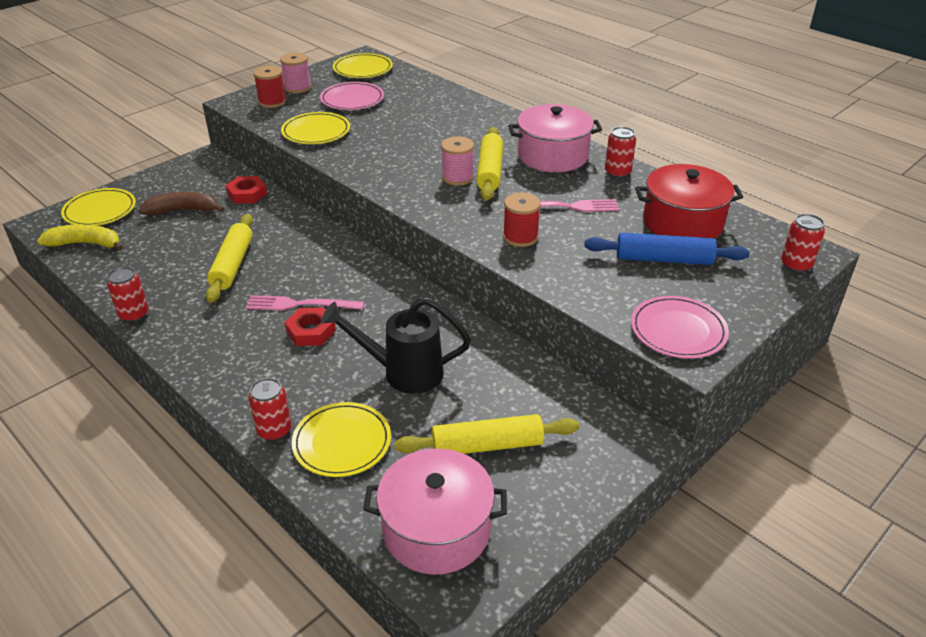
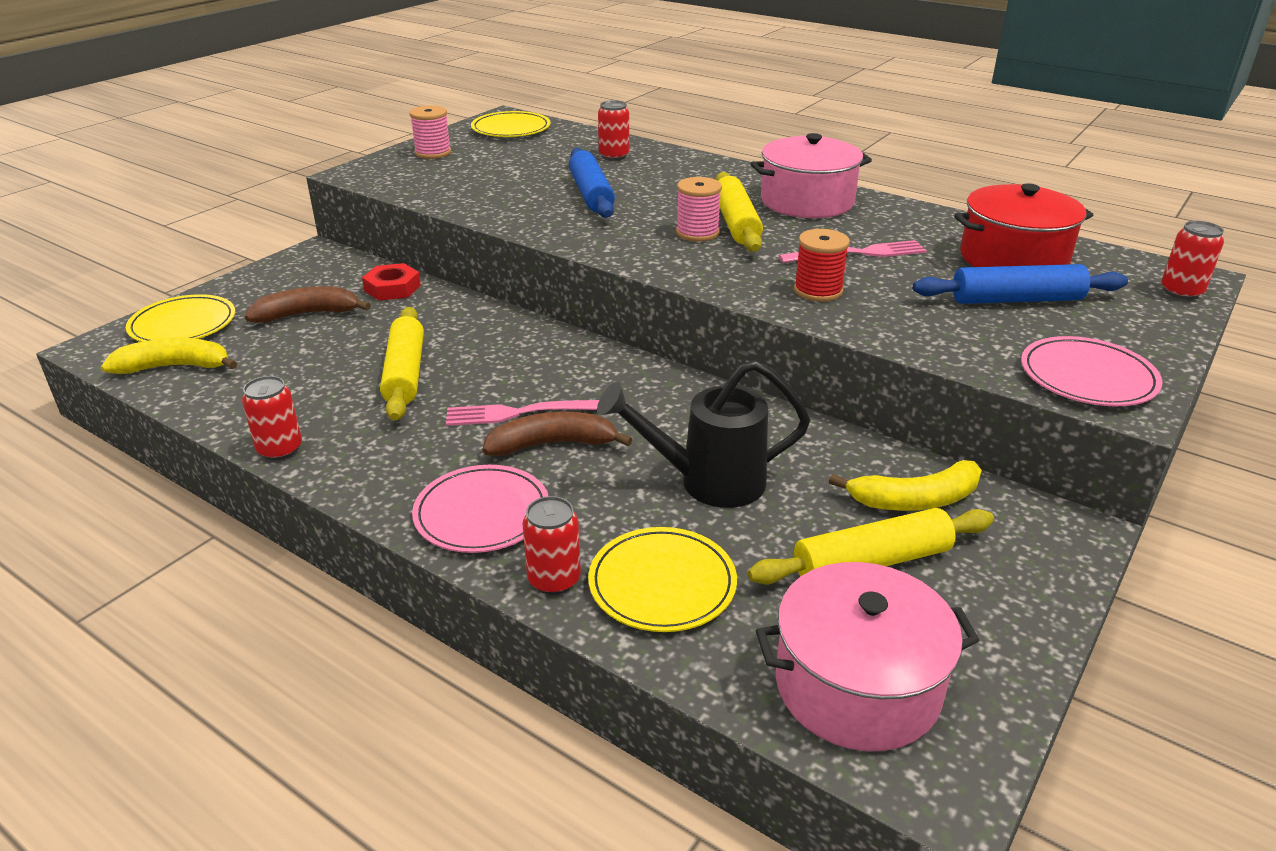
camera: 10 degrees left, 5 degrees down
(272, 102) = (405, 169): red spool -> none
(311, 331) = (553, 444): red nut -> brown banana
(316, 131) = (481, 197): yellow plate -> none
(352, 99) = (513, 160): pink plate -> pink plate (482, 513)
(396, 135) = (591, 194): none -> blue rolling pin
(539, 403) = (914, 500): none -> yellow banana
(617, 172) = (899, 213): red can -> red can (614, 156)

